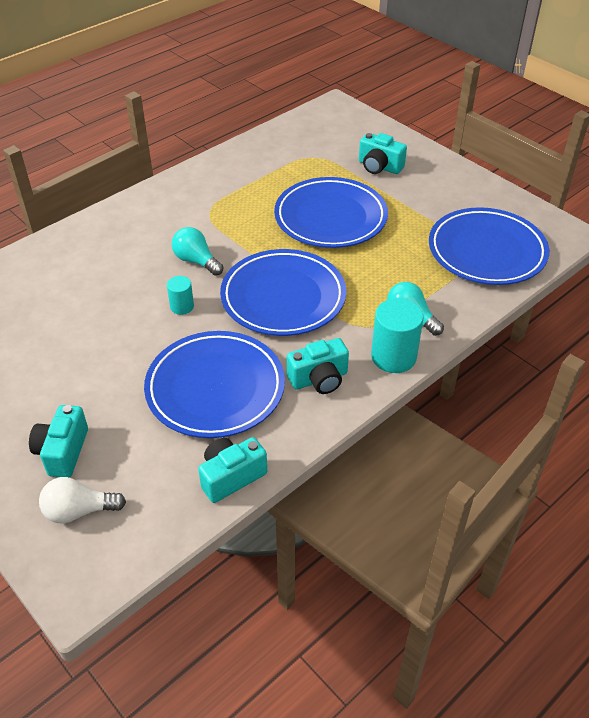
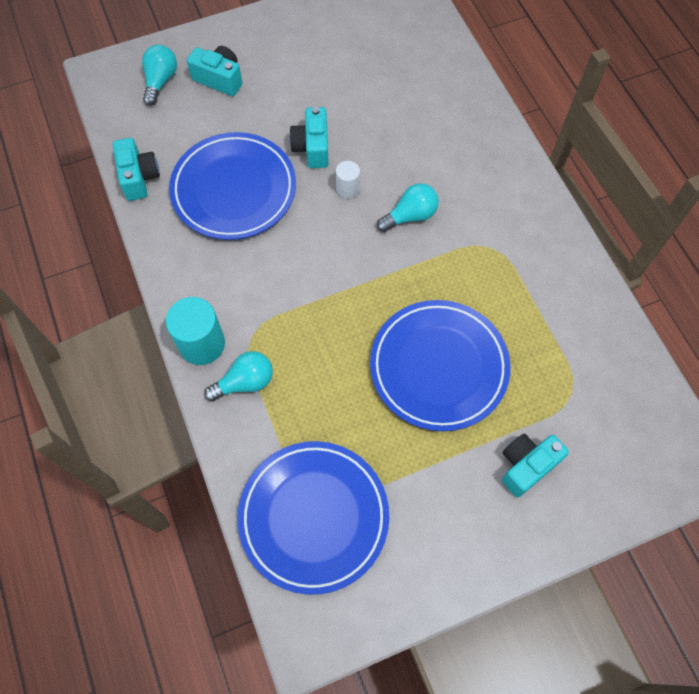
camera: 110 degrees right, 20 degrees up
(79, 511) = (160, 81): white light bulb -> turquoise light bulb
(182, 306) = (347, 188): turquoise cylinder -> white cylinder
(283, 297) = (325, 276): blue plate -> none
(319, 379) = (205, 271): turquoise camera -> turquoise camera (312, 147)

